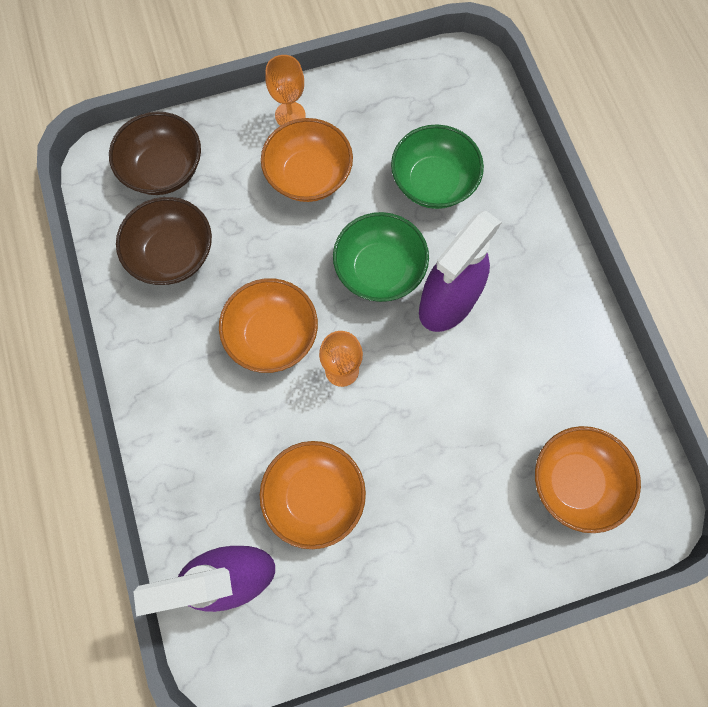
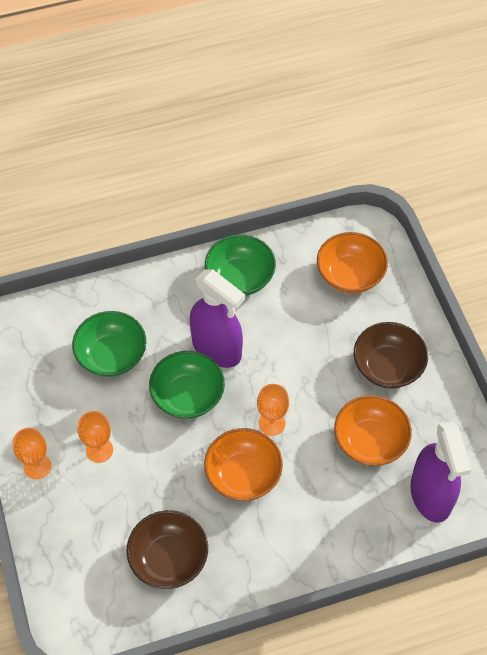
camera: 90 degrees left, 15 degrees down
(164, 169) = (84, 572): brown bowl -> brown bowl (387, 367)
(309, 176) = (99, 450): orange bowl -> orange goblet
(558, 331) = (240, 278): none -> green bowl

